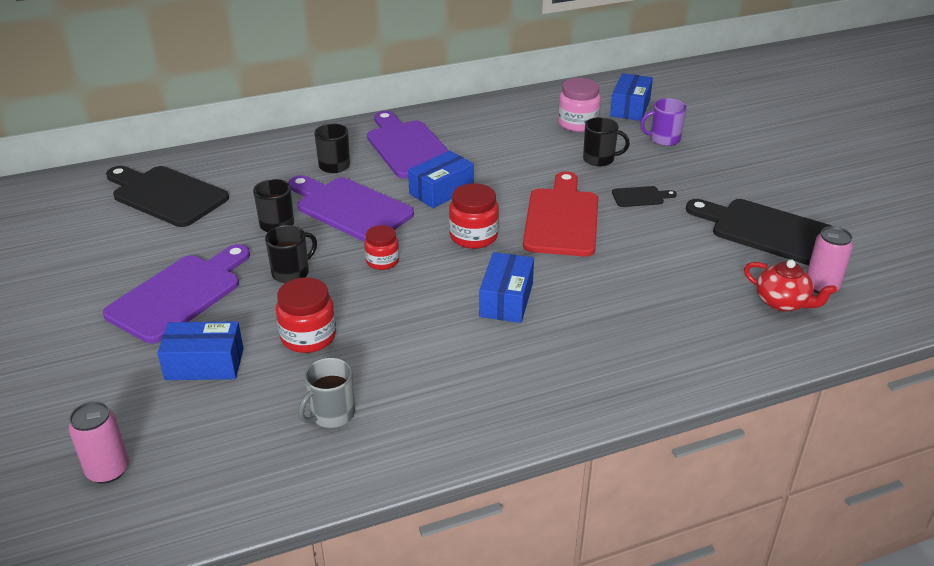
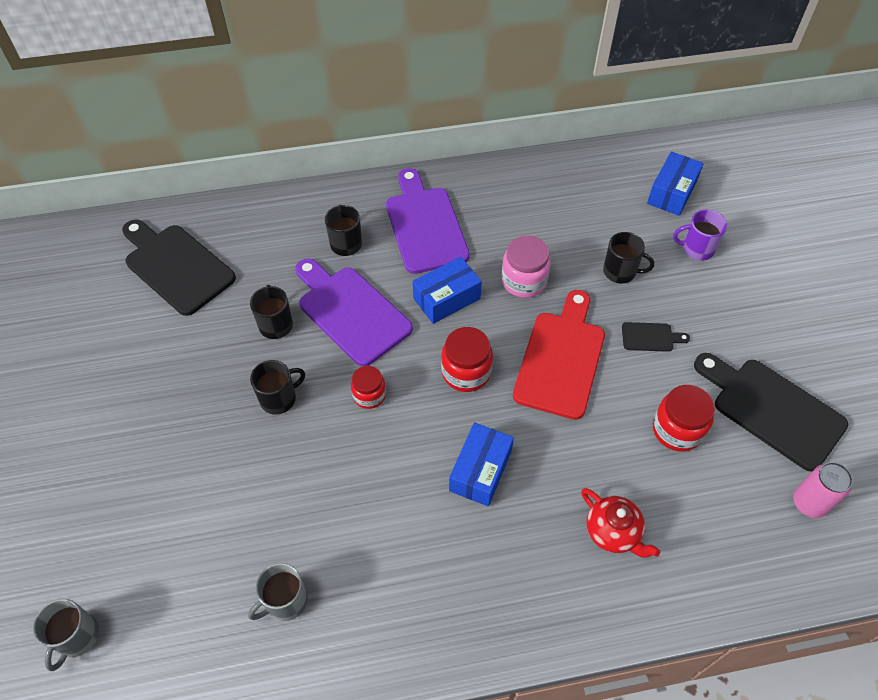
camera: 10 degrees right, 20 degrees up
(108, 470) = (77, 637): pink can -> grey mug
(179, 295) = (169, 413): purple cutting board -> none
(204, 364) = (180, 513): blue box -> none
(308, 337) = (281, 492): red jar -> red jar (677, 430)
(577, 123) = (609, 211): pink jar -> pink jar (523, 281)
(782, 302) = (761, 520): red teapot -> red teapot (613, 532)

